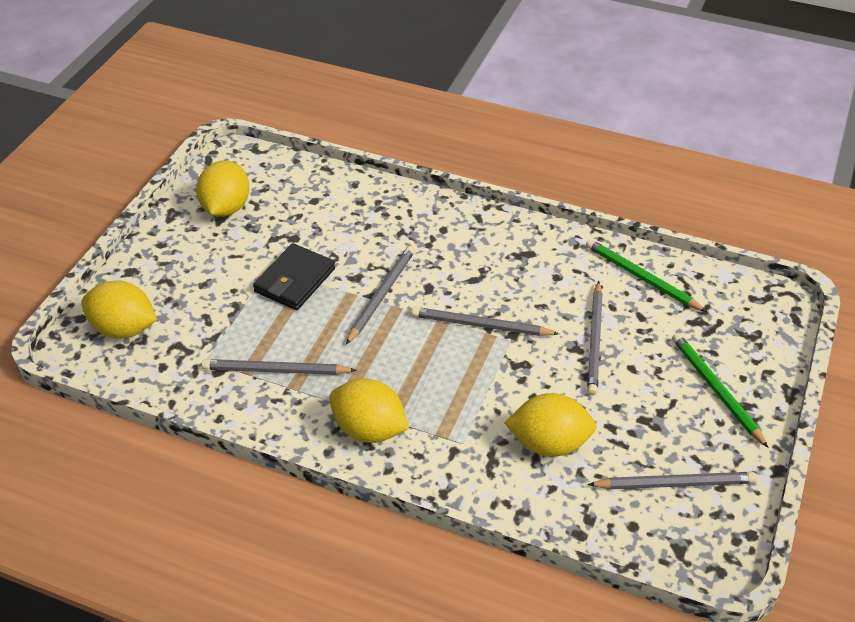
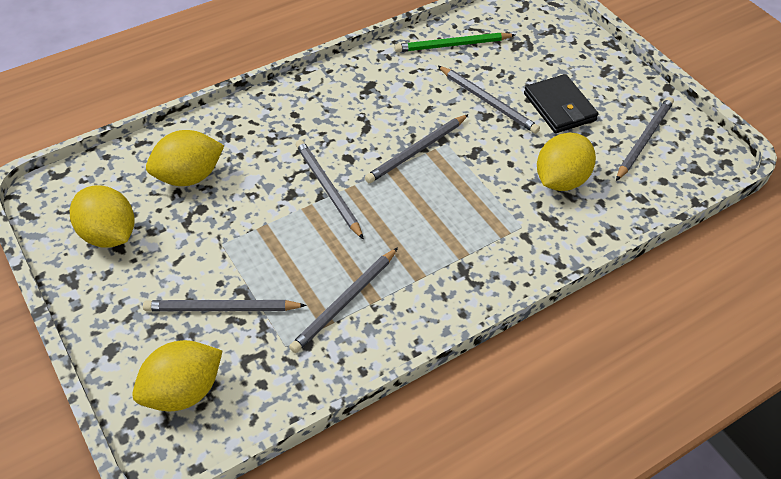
camera: 55 degrees left, 5 degrees up
(210, 305) = (221, 309): none -> grey pencil
(295, 280) = (253, 234): black wallet -> black wallet (559, 107)
(369, 429) = (462, 274): yellow lemon -> yellow lemon (189, 176)
(716, 390) = (582, 73): green pencil -> none

